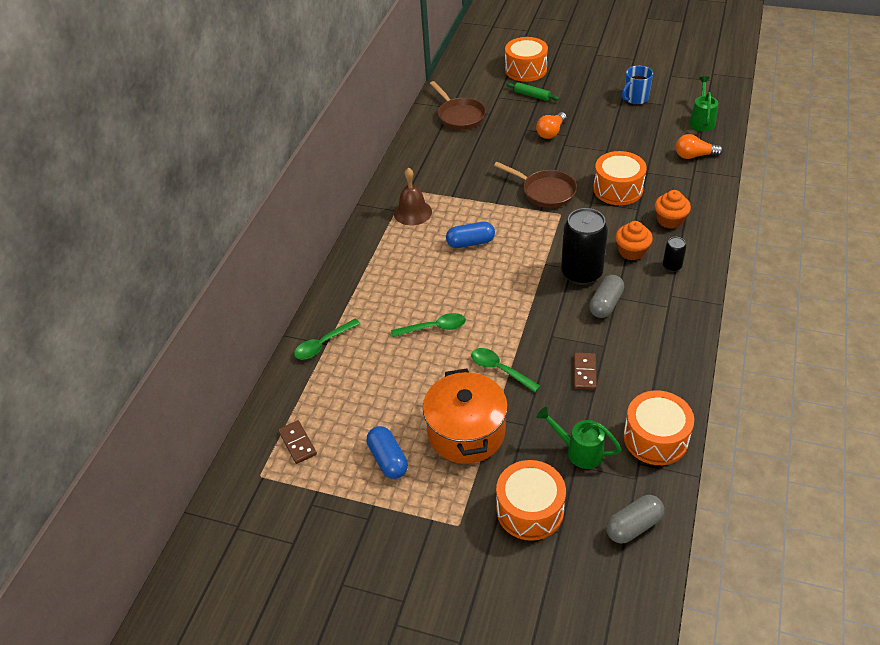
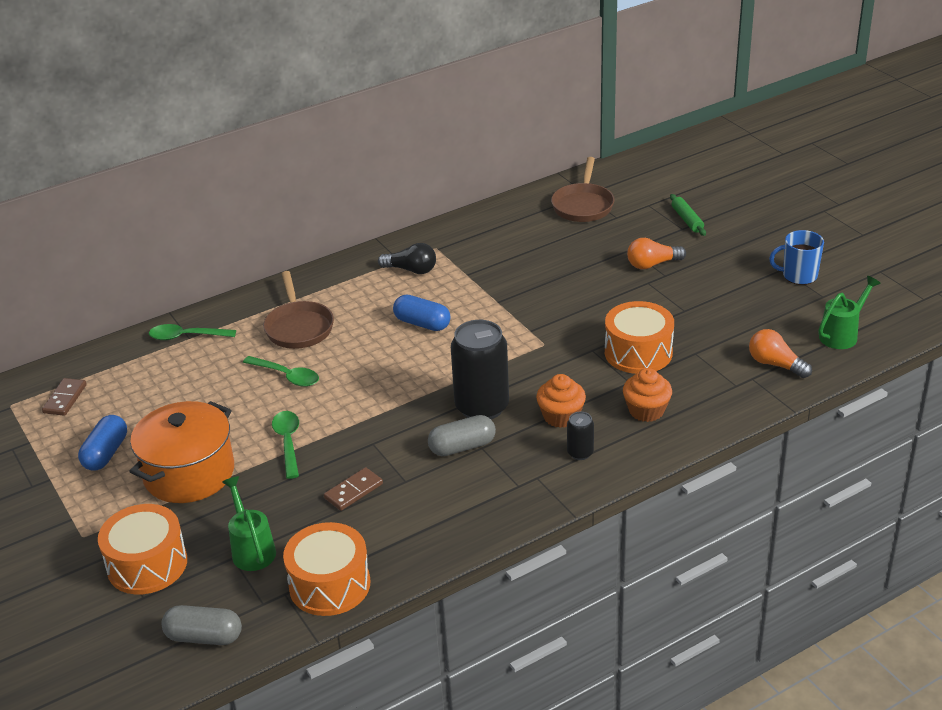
camera: 40 degrees right, 10 degrees down
(412, 212) = (411, 270): brown bell -> black light bulb
(526, 69) = (719, 192): orange drum -> none
(545, 191) = (560, 316): brown pan -> brown pan (299, 327)

